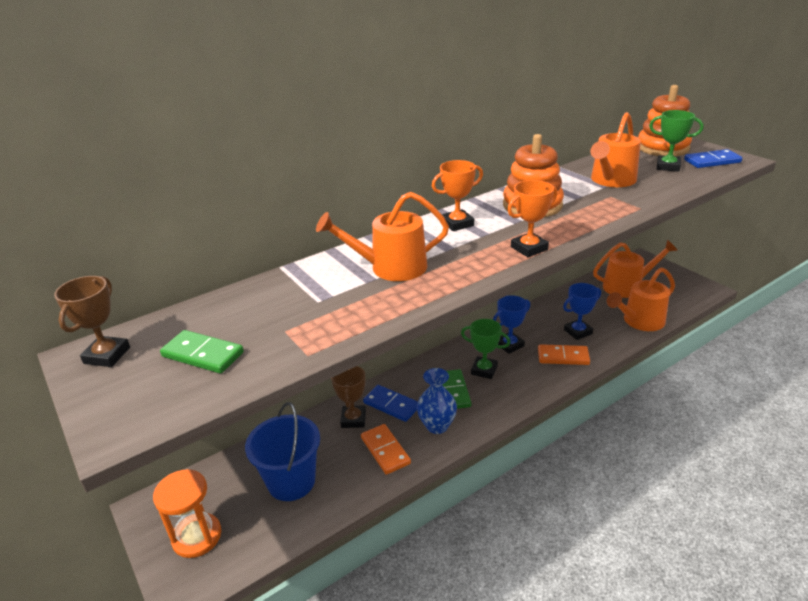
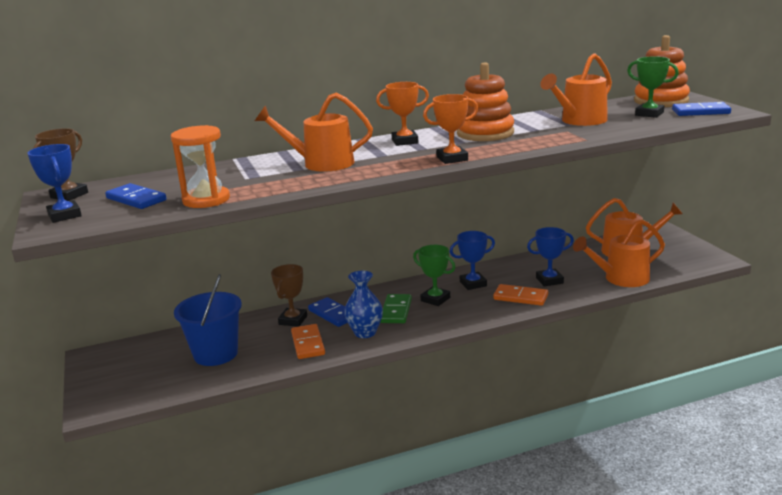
camera: 15 degrees right, 10 degrees down
(122, 397) = (64, 215): none -> blue trophy
(197, 537) = (121, 378): orange hourglass -> orange hourglass (206, 200)
(202, 355) = (136, 199): green domino -> blue domino

